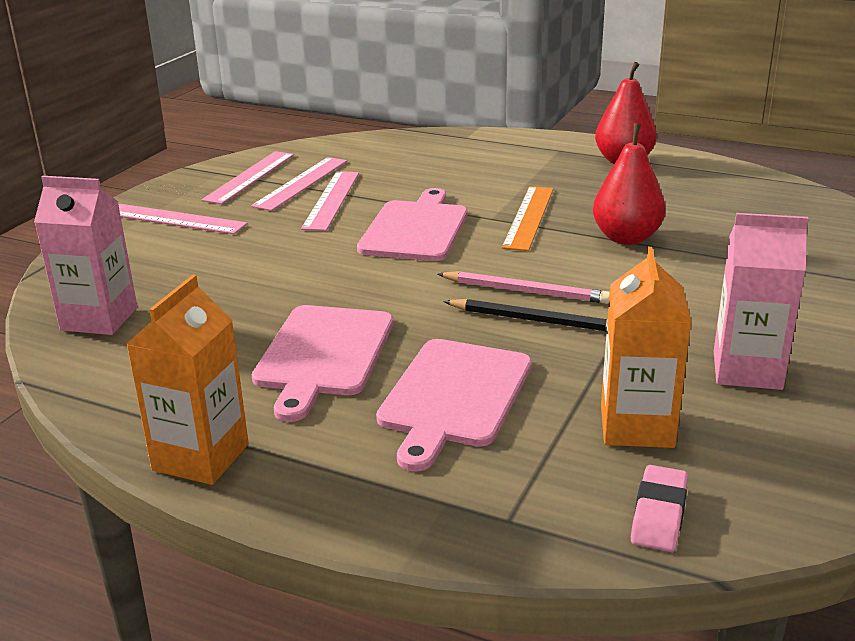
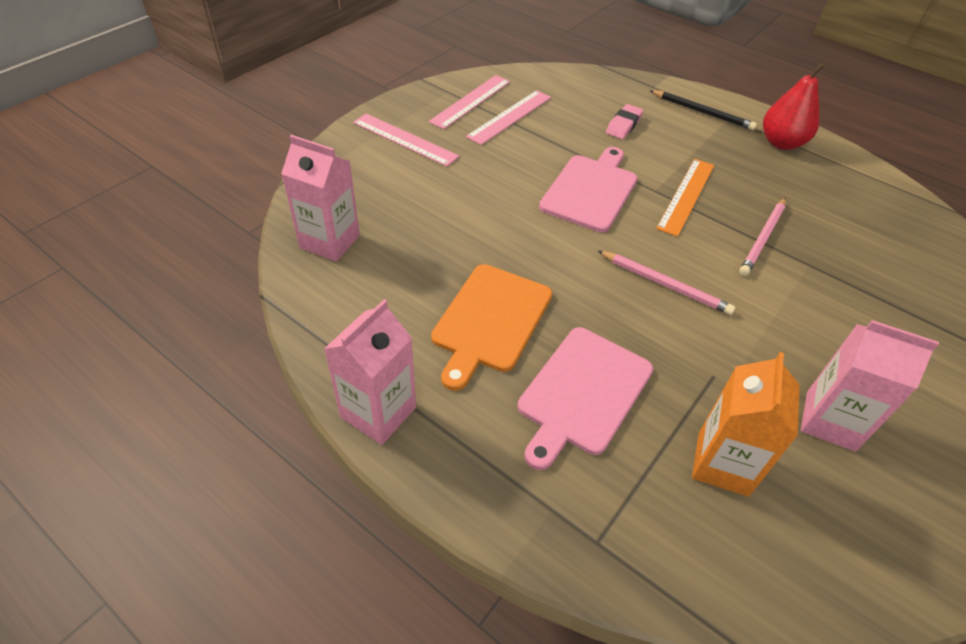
camera: 10 degrees right, 20 degrees up
(200, 457) = (378, 412): orange carton -> pink carton
(323, 354) = (490, 321): pink cutting board -> orange cutting board
(331, 200) = (530, 142): pink ruler -> none
(537, 320) = (667, 321): black pencil -> black pencil (702, 112)
(626, 238) = (763, 238): red pear -> pink pencil
(659, 514) = (719, 568): pink eraser -> pink eraser (623, 125)

